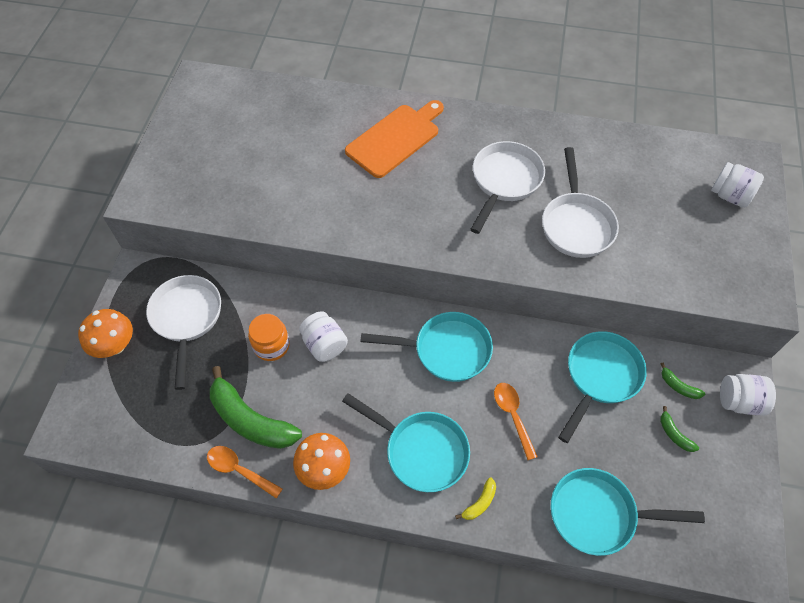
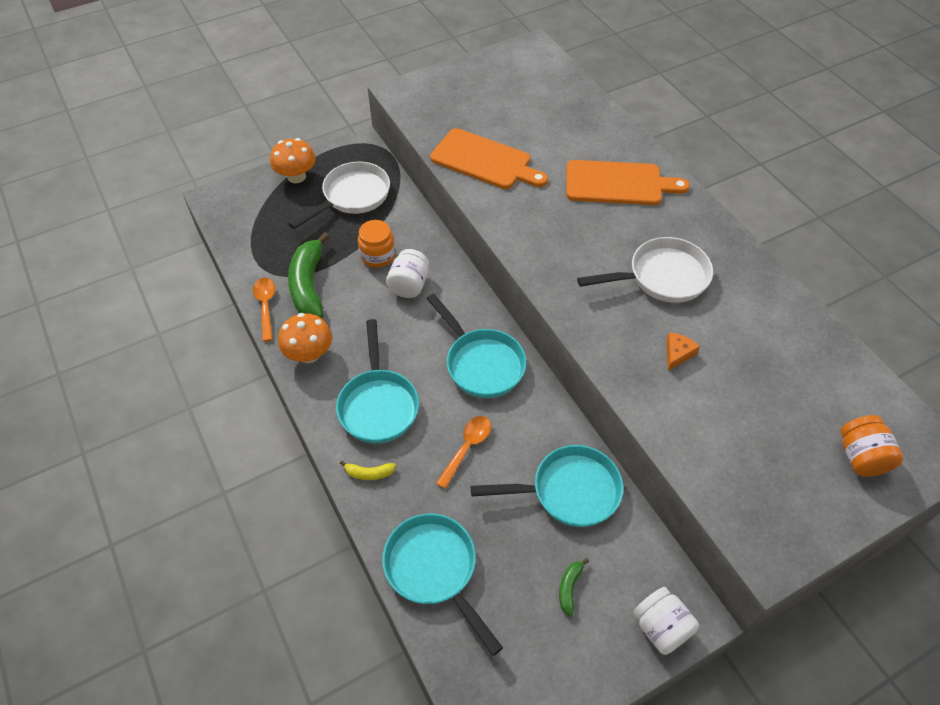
camera: 50 degrees right, 5 degrees down
(284, 199) = (485, 160): none -> orange cutting board
(576, 224) = (677, 353): white pan -> orange cheese
(678, 386) = (623, 562): green banana -> none
(730, 196) = (861, 457): white jar -> orange jar

